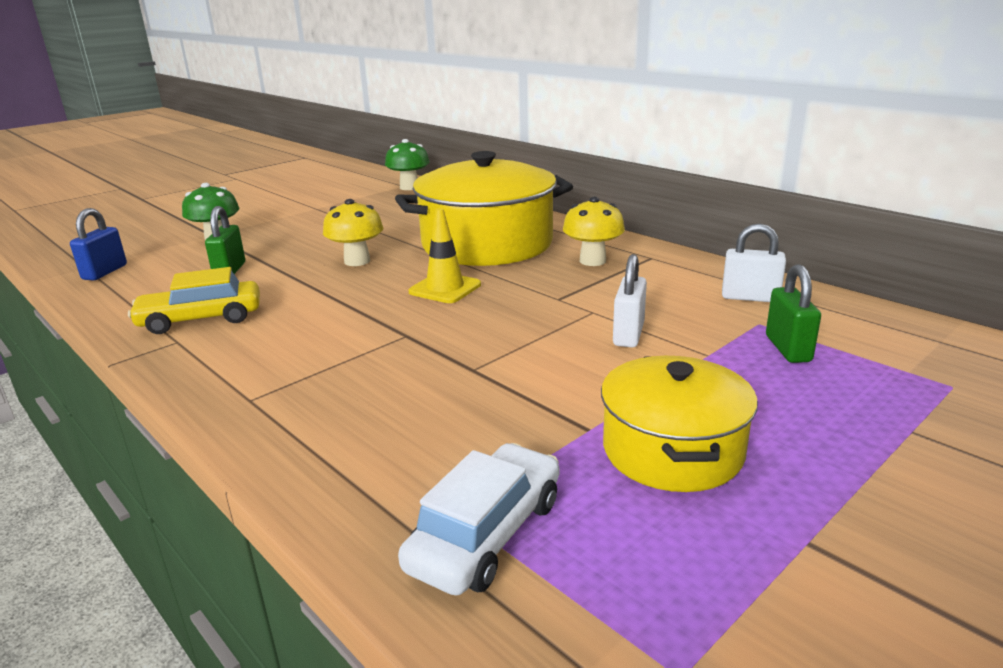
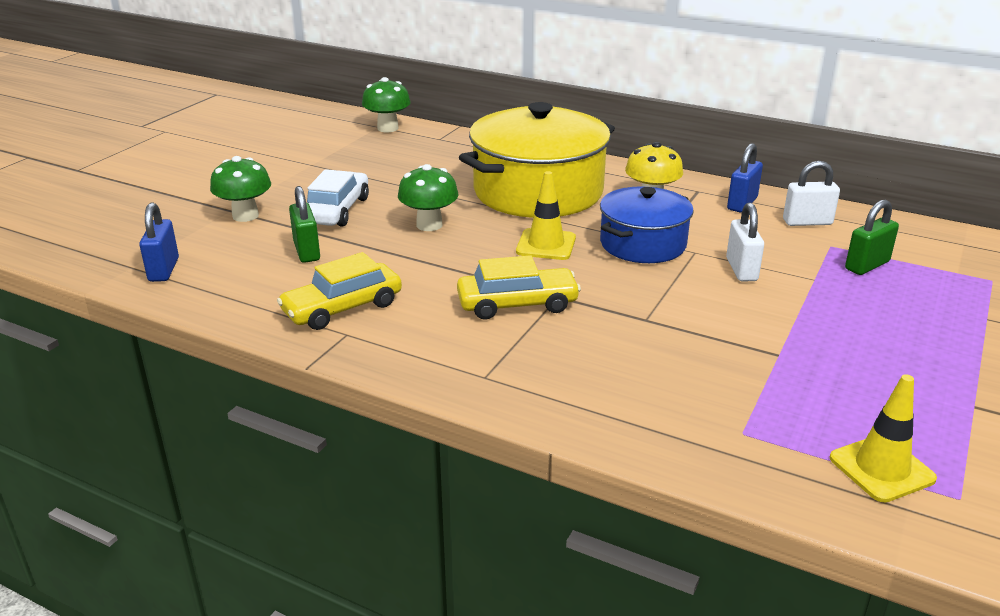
camera: 20 degrees left, 5 degrees up
(357, 261) = (429, 225): yellow mushroom -> green mushroom
(358, 337) = (517, 304): none -> yellow car
(486, 534) = (776, 442): white car -> white car (337, 210)
(543, 298) = (643, 244): none -> blue pot
(597, 601) = (881, 468): none -> yellow traffic cone
(672, 450) = (848, 360): yellow pot -> none
(689, 273) = (742, 204): none -> blue padlock
(788, 349) = (867, 265): green padlock -> green padlock turned 75 degrees clockwise

